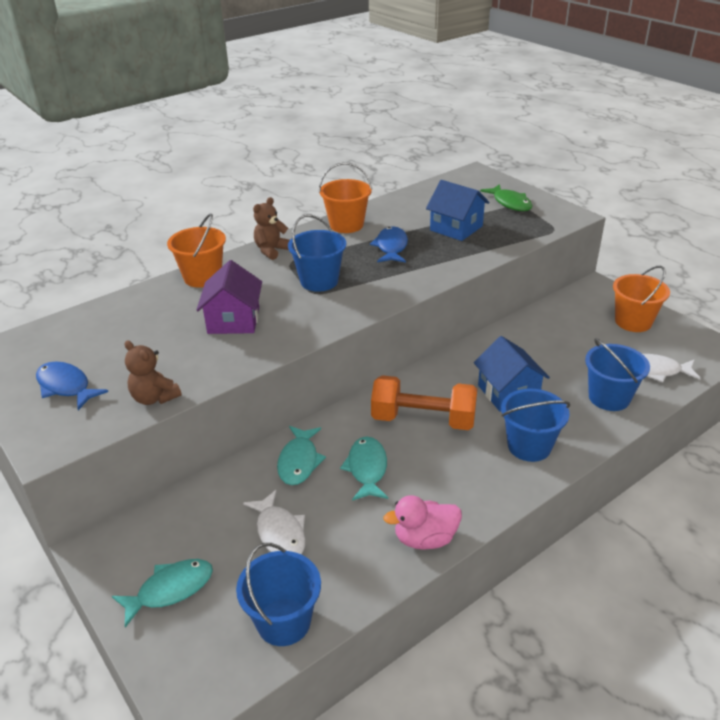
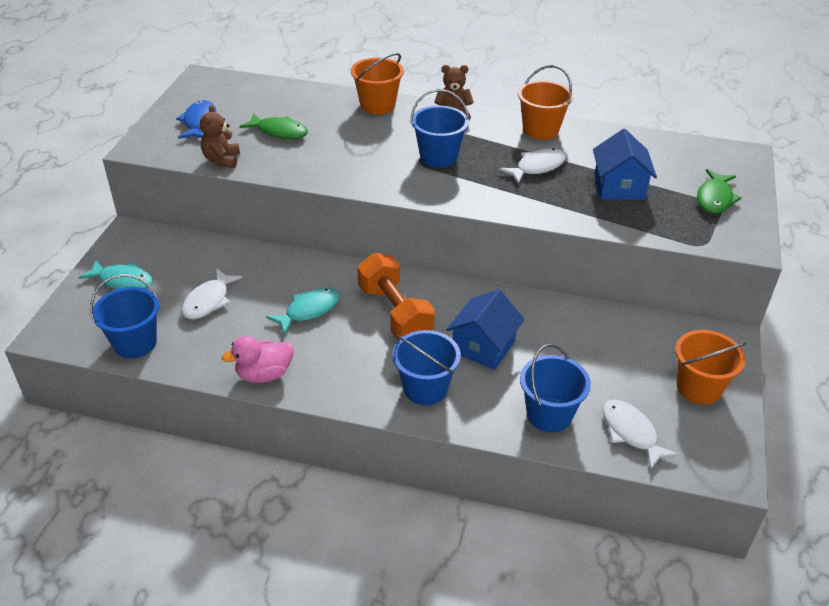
camera: 50 degrees right, 5 degrees up
(161, 344) = (279, 132): none -> green fish
(233, 320) = (341, 145): purple house -> none
(299, 461) = (284, 274): turquoise fish -> none
(391, 247) = (537, 167): blue fish -> white fish
(425, 539) = (264, 374): pink duck -> pink duck turned 60 degrees counterclockwise

